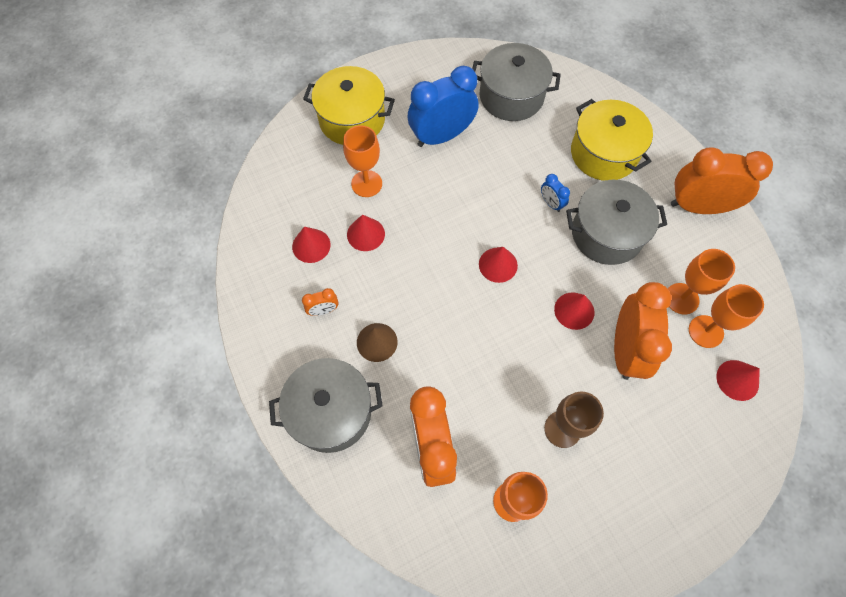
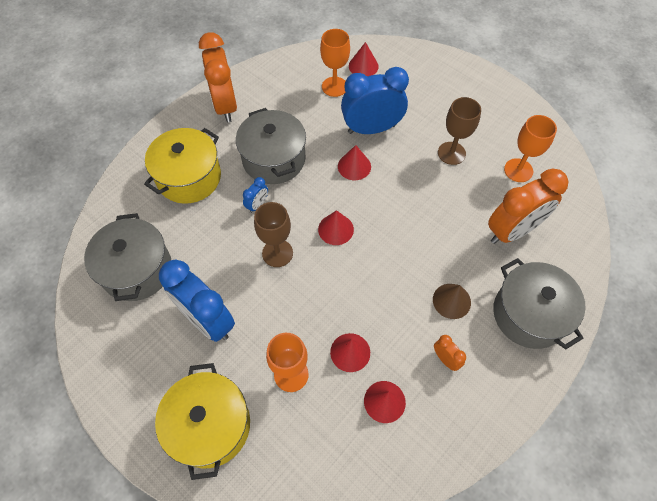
camera: 110 degrees left, 5 degrees down
(489, 205) = (277, 253): none -> brown goblet
(625, 350) = (371, 129): orange clock -> blue clock
(681, 298) = (313, 103): orange goblet -> none

